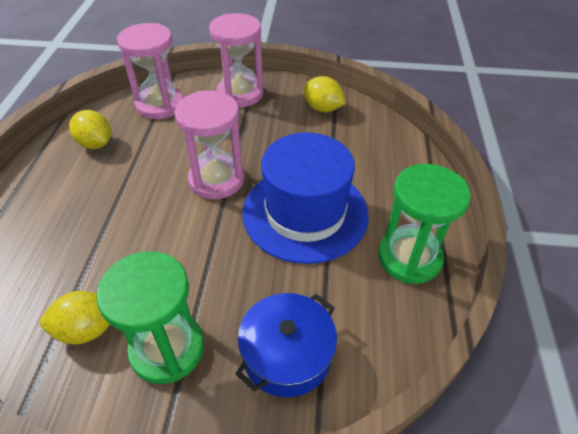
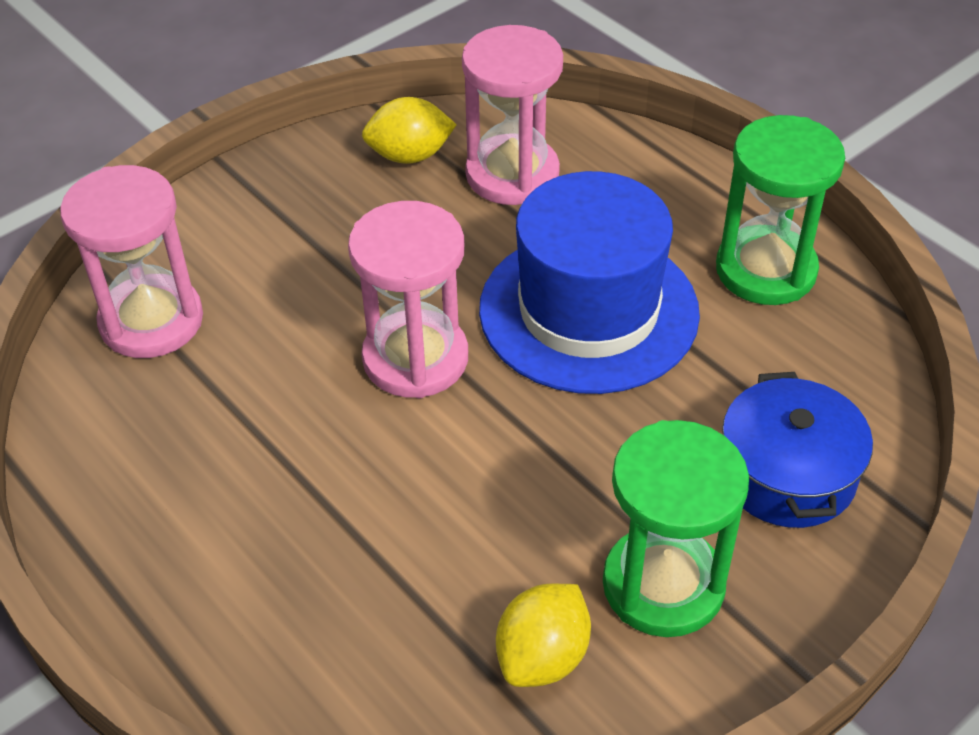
camera: 45 degrees left, 0 degrees up
(95, 144) = (146, 452): yellow lemon -> none
(240, 94) = (255, 215): pink hourglass -> pink hourglass (512, 174)

